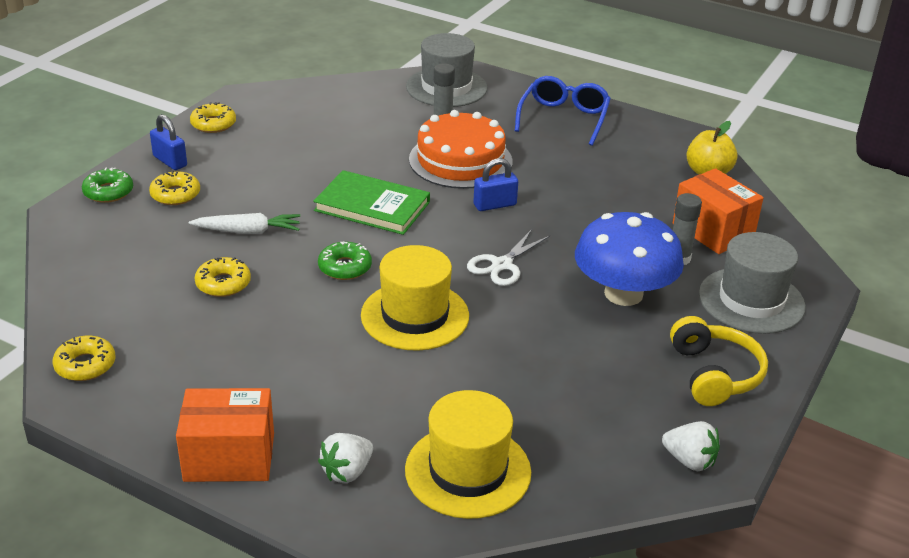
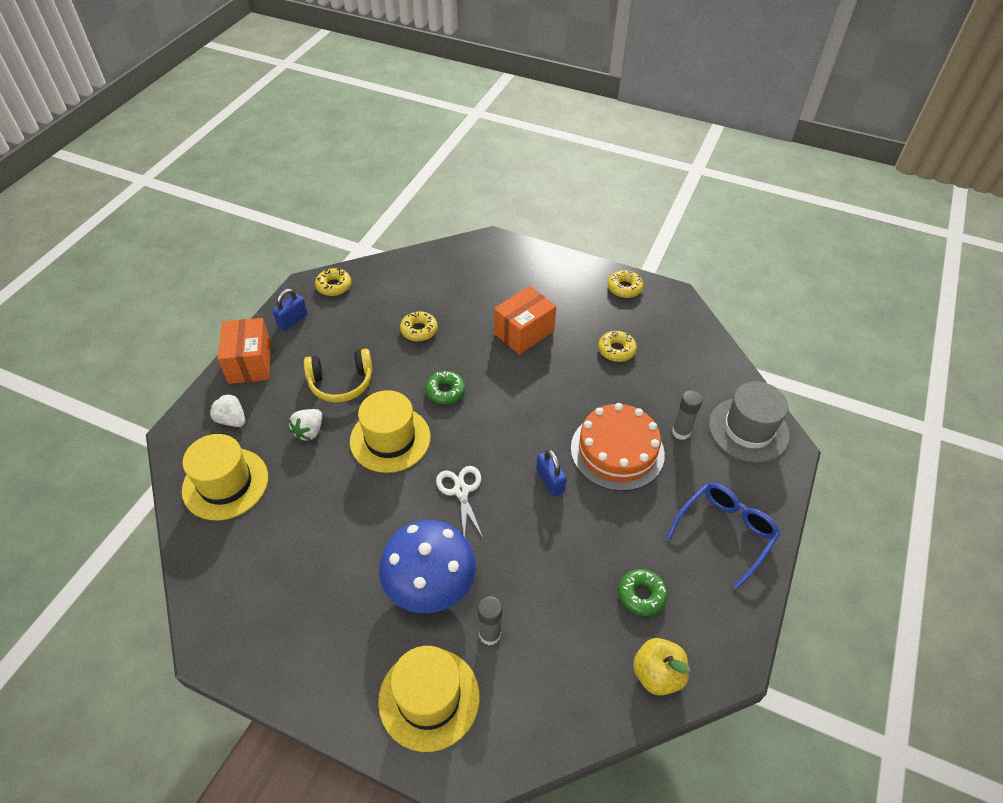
camera: 85 degrees right, 15 degrees up
(108, 192) = (517, 255): green donut -> green donut (641, 595)
(170, 161) = (564, 276): blue padlock -> blue padlock (292, 320)
(175, 194) = (521, 287): yellow donut -> yellow donut (616, 350)
(248, 231) = (482, 332): white carrot -> none
(372, 206) = (529, 398): green book -> none
(502, 265) = (461, 491): white scissors -> white scissors turned 45 degrees clockwise
(564, 118) = (725, 532): blue glasses -> blue glasses turned 60 degrees counterclockwise
(689, 460) = (221, 627): white strawberry -> white strawberry (309, 431)
(713, 231) = (543, 670): orange box -> orange box (524, 332)
(714, 374) = (322, 655): yellow headphones -> yellow headphones (341, 383)
(751, 300) = (429, 698): grey hat -> yellow hat

